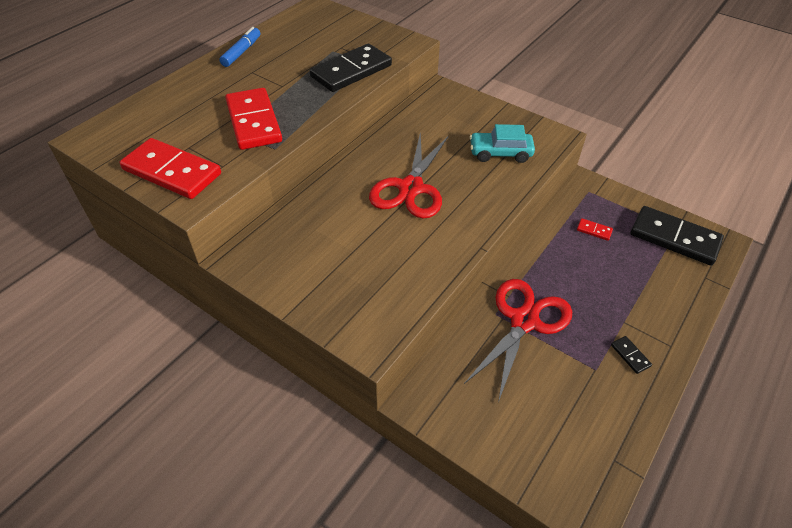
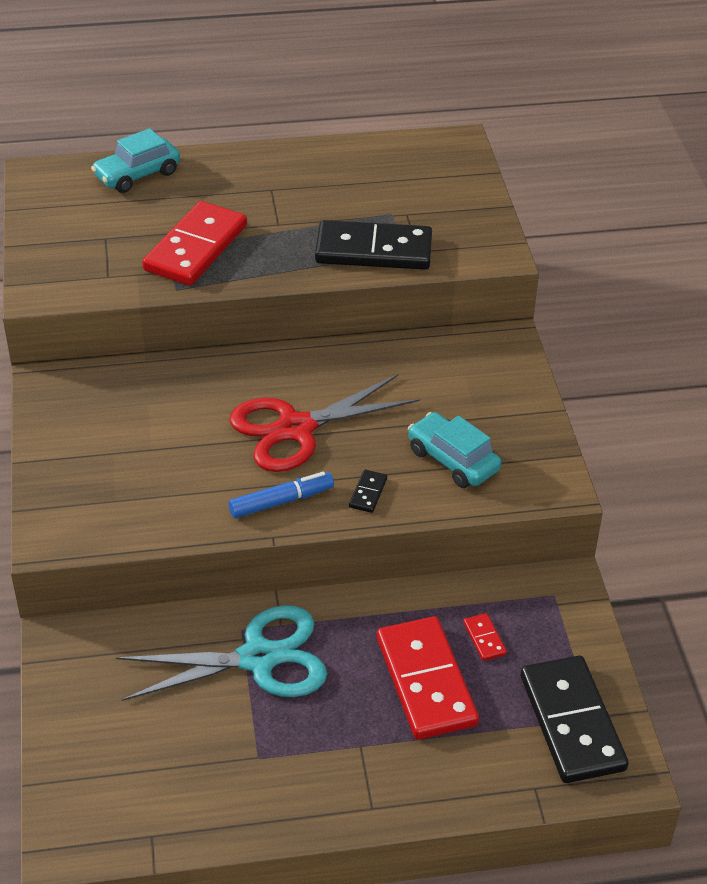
camera: 45 degrees right, 5 degrees down
(158, 104) = (137, 175): none -> turquoise car
(172, 172) = (61, 254): red domino -> red domino (426, 681)
(242, 52) = (294, 159): blue marker -> blue marker (281, 501)
(524, 321) = (258, 658): red scissors -> turquoise scissors
(630, 355) = (313, 777): black domino -> black domino (368, 493)

